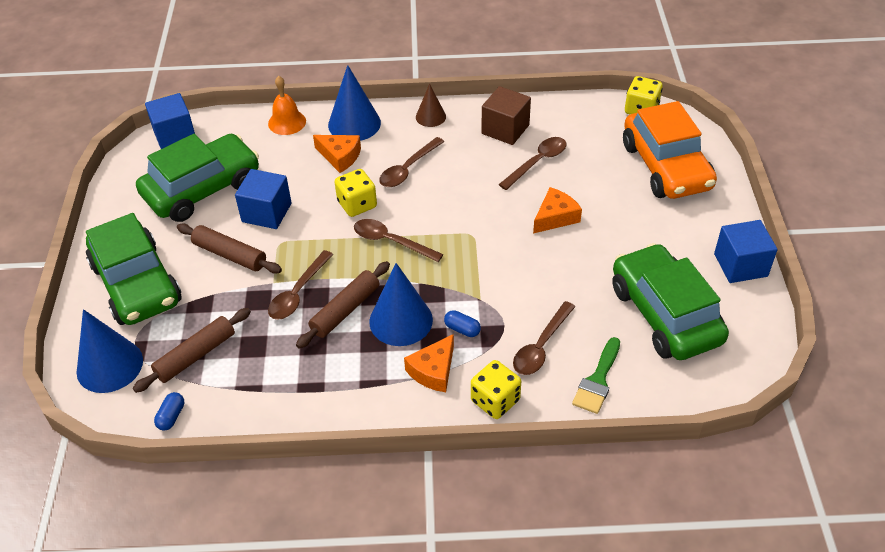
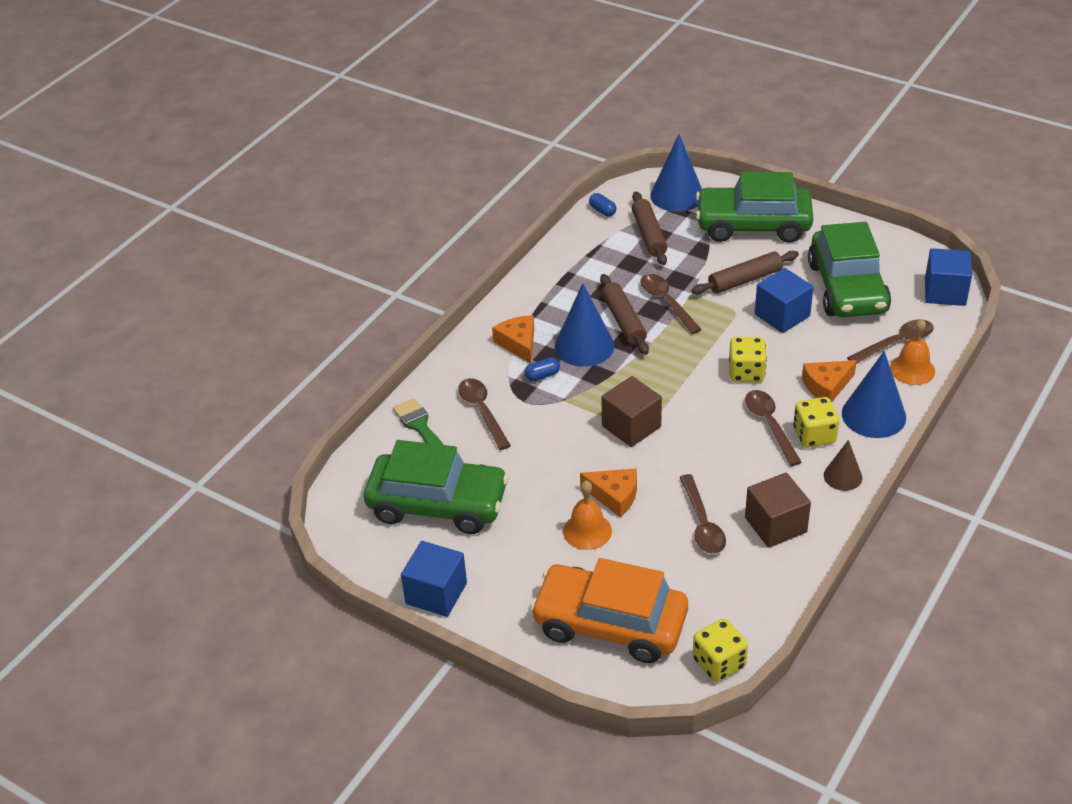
camera: 125 degrees right, 5 degrees down
(391, 241) = (679, 375): brown spoon -> brown spoon (896, 343)
(475, 242) = (631, 426): none -> brown cube
(495, 400) = (460, 363): yellow dice -> yellow dice (814, 435)
(555, 217) = (614, 496): orange cheese -> orange cheese turned 60 degrees counterclockwise
(602, 215) = (587, 531): none -> orange bell

